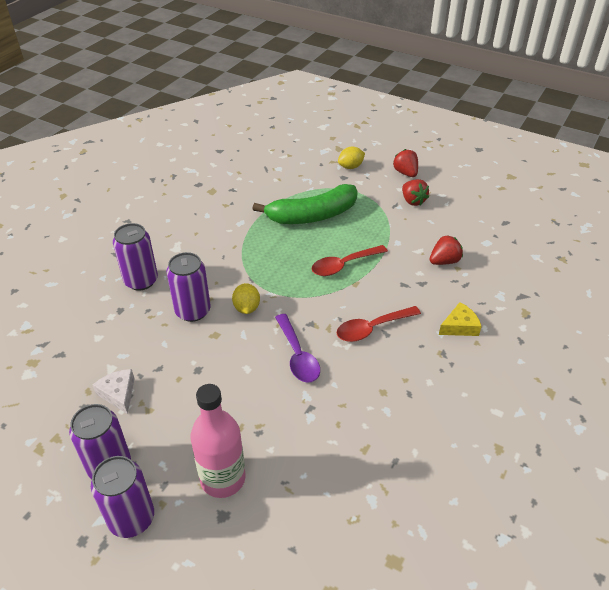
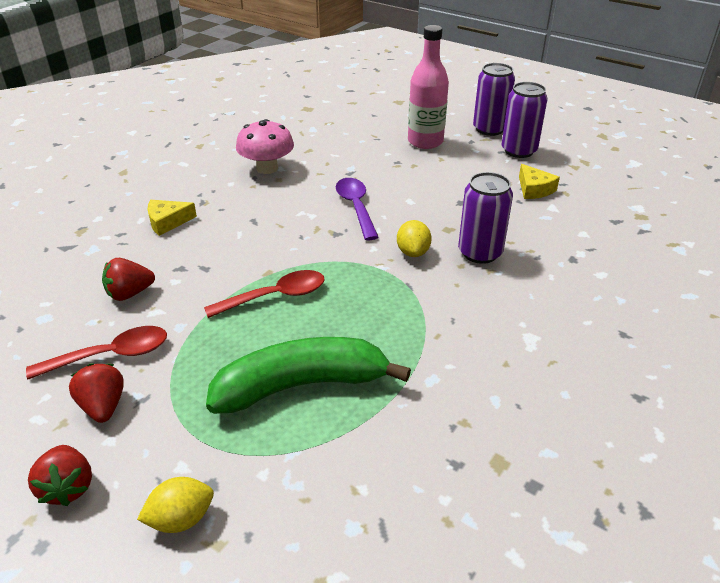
camera: 175 degrees left, 5 degrees down
(118, 394) = (534, 189): white cheese -> yellow cheese
(141, 281) = (563, 291): purple can -> none
(372, 328) = (267, 225): red spoon -> red spoon (111, 355)
(401, 409) = (267, 168): none -> pink mushroom

